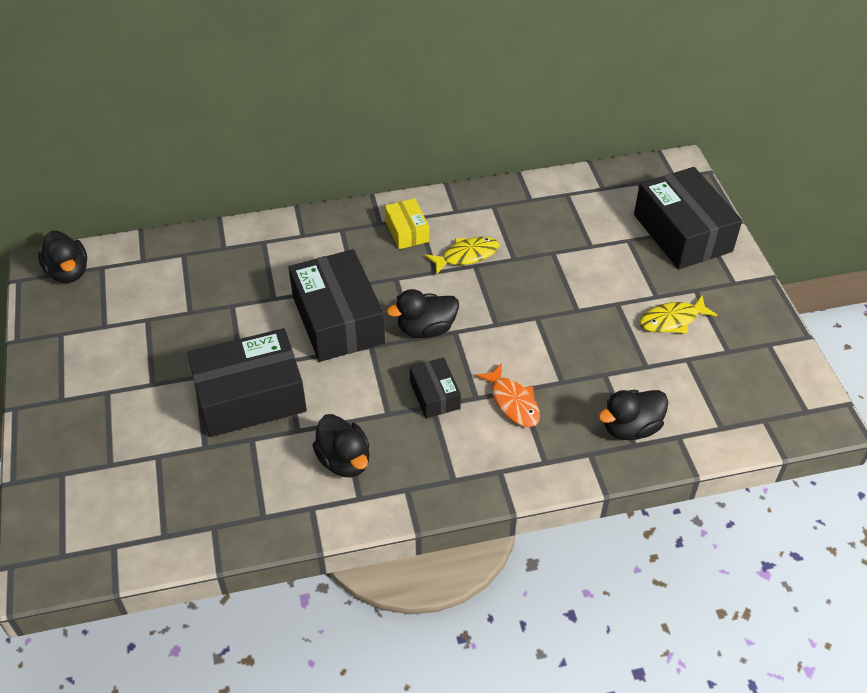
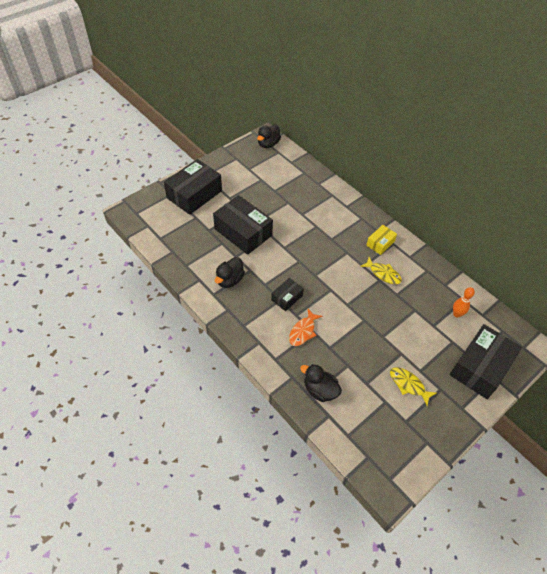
camera: 60 degrees right, 5 degrees up
(338, 320) = (306, 242): black box -> black box (194, 194)
(426, 329) = (324, 277): black duck -> none
(586, 212) = (457, 314): none -> orange bowling pin

